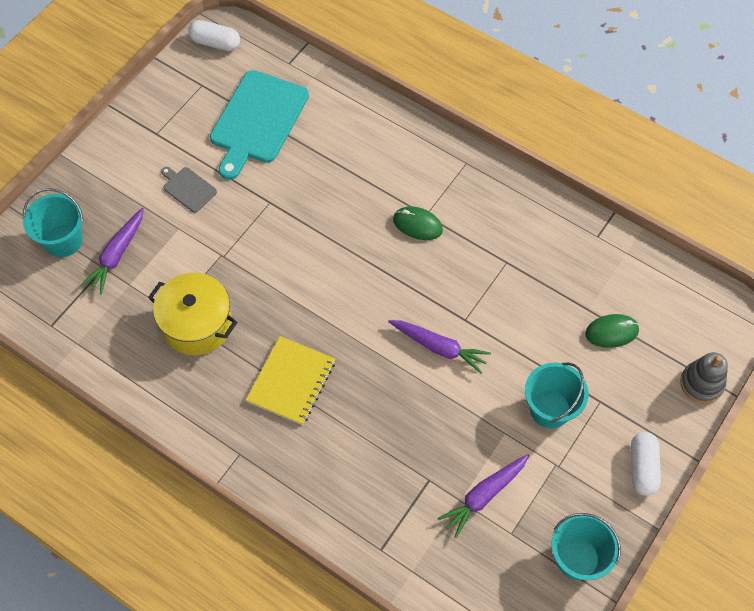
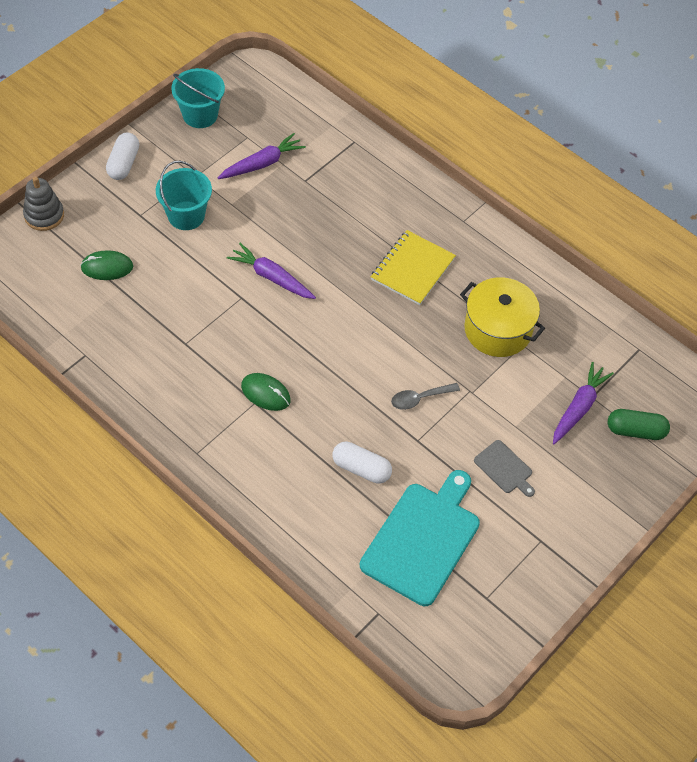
camera: 175 degrees left, 5 degrees down
(63, 240) = (635, 431): turquoise bucket -> green capsule
(215, 43) = (467, 658): white capsule -> white capsule (361, 468)
(271, 241) = (419, 398): none -> grey spoon

